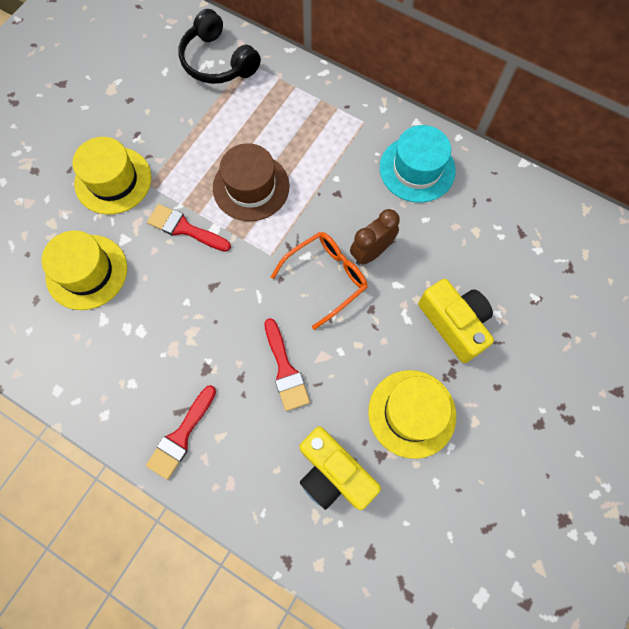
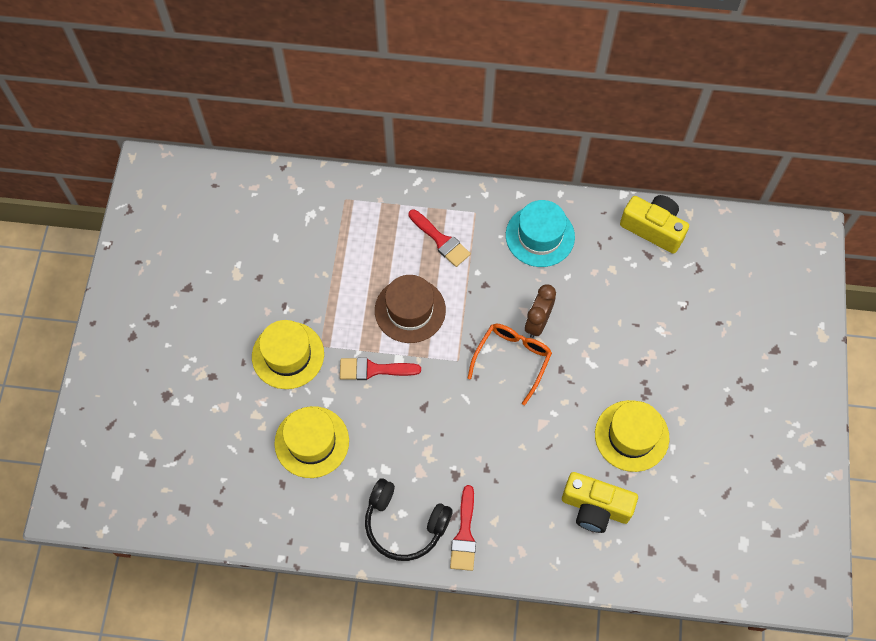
camera: 25 degrees left, 5 degrees down
(218, 61) = (319, 209): black headphones -> black headphones (404, 524)
(285, 370) = (518, 447): red brush -> red brush (441, 240)
(454, 324) = (630, 352): yellow camera -> yellow camera (653, 228)

